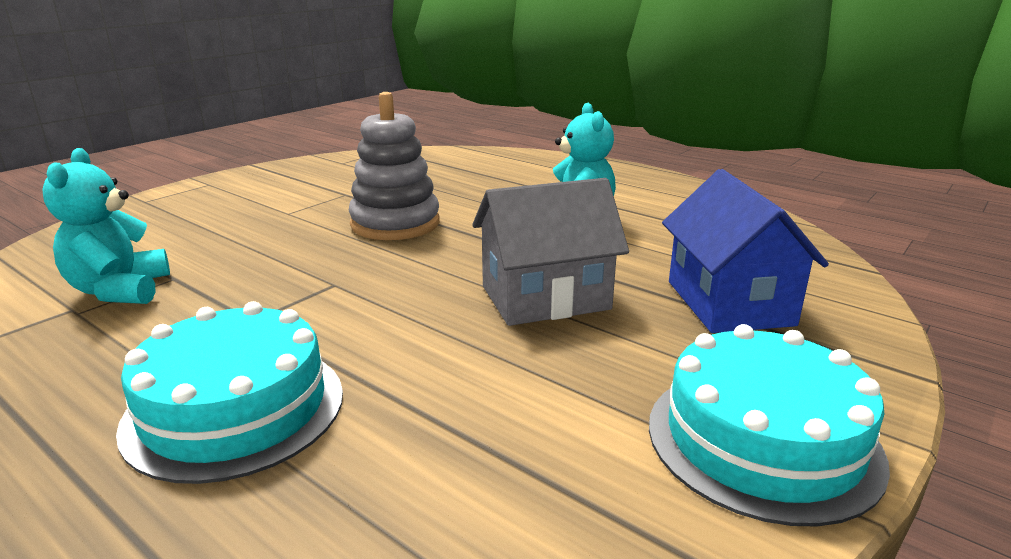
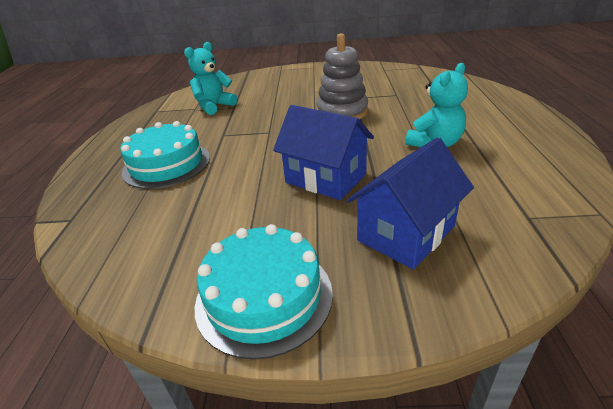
camera: 55 degrees right, 10 degrees up
(545, 298) = (325, 178): grey house -> blue house

